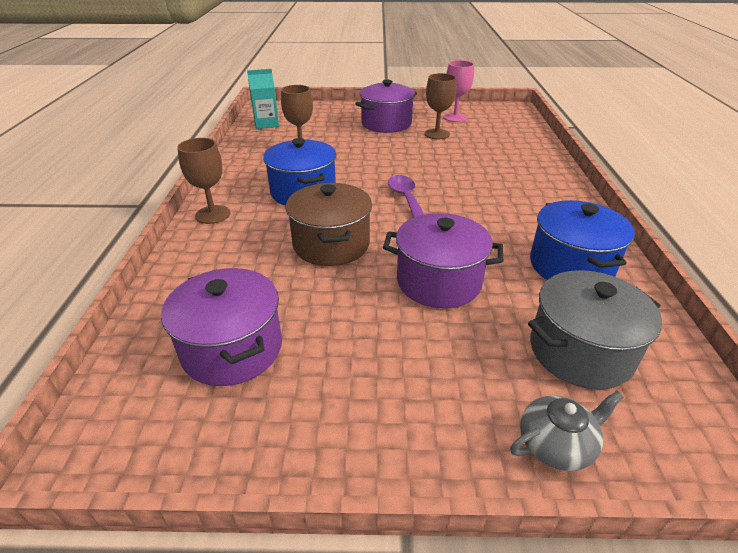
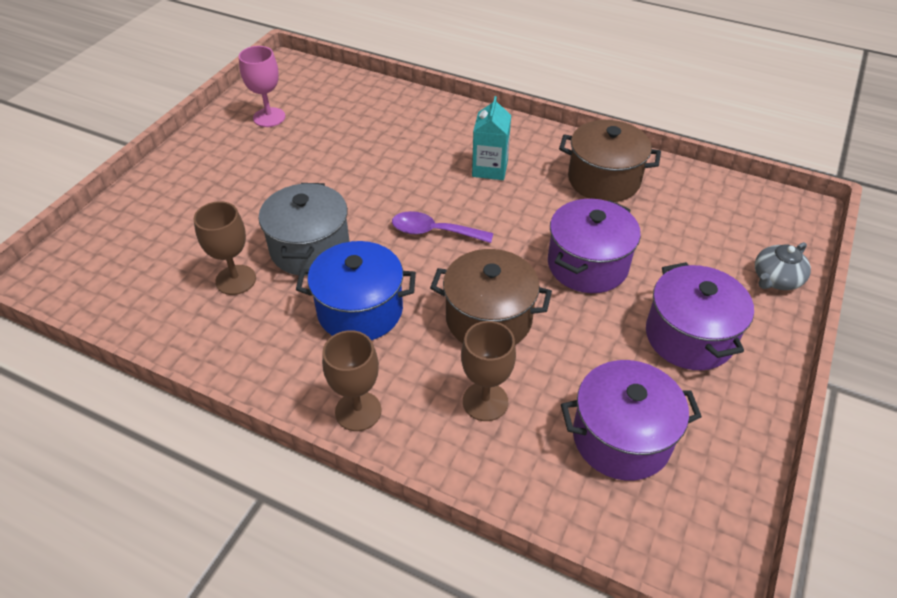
camera: 65 degrees left, 10 degrees up
(266, 124) = (112, 294): turquoise carton -> turquoise carton (490, 168)
(386, 124) = (232, 178): purple pot -> purple pot (689, 336)
(437, 134) = (301, 149): brown goblet -> brown goblet (485, 401)
(556, 444) = (776, 279): grey teapot -> grey teapot turned 135 degrees counterclockwise
(570, 266) = (603, 180): blue pot -> brown pot
(580, 351) = (700, 226): grey pot -> grey pot (310, 248)

